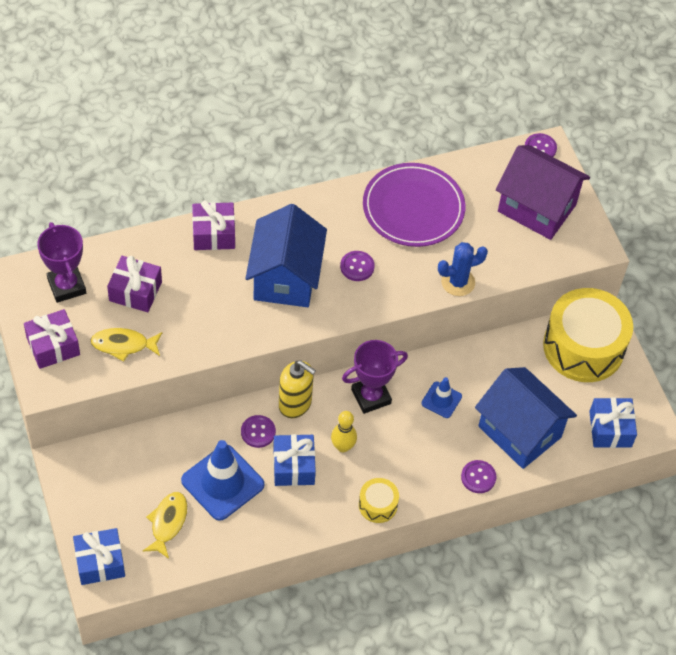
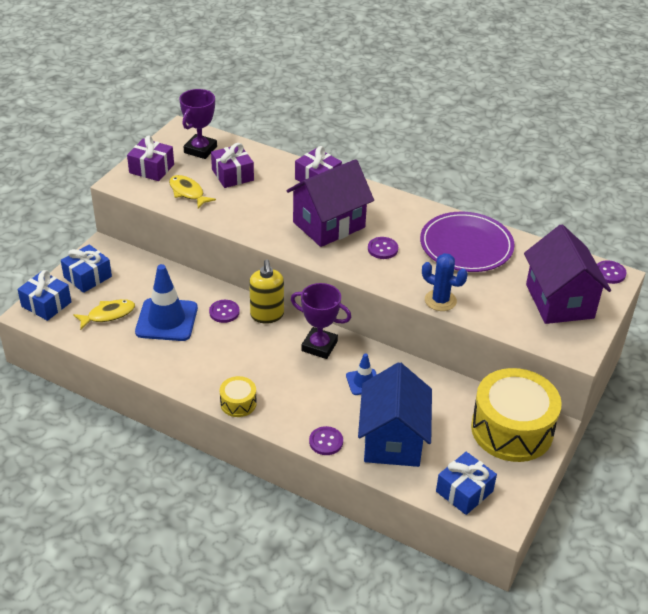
camera: 50 degrees right, 15 degrees down
(285, 277) = (329, 225): blue house -> purple house
(293, 466) = (218, 344): blue gift -> blue gift (87, 277)
(343, 446) = (263, 357): yellow bowling pin -> none

